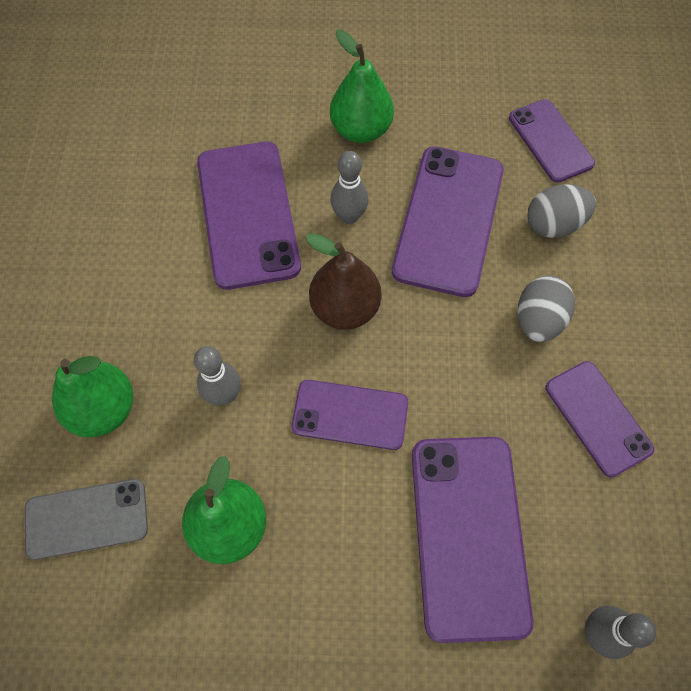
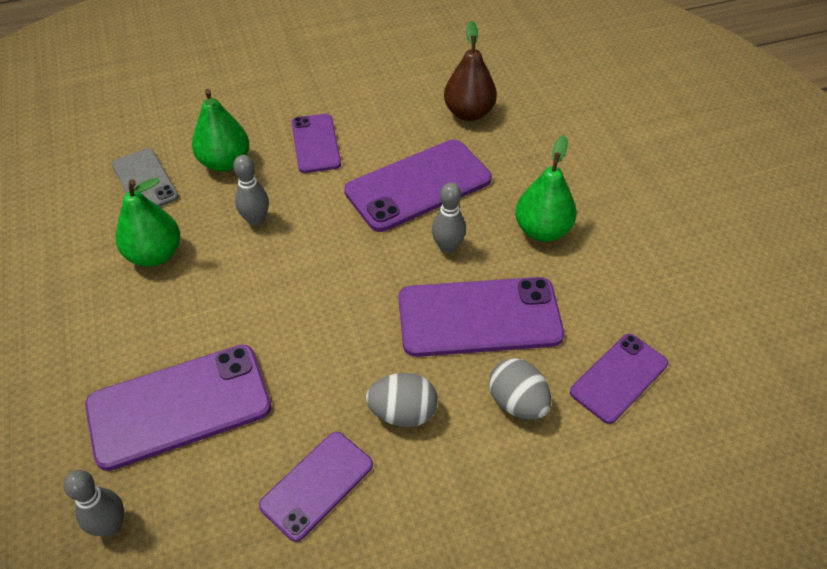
camera: 70 degrees right, 15 degrees down
(345, 308) = (357, 269): brown pear -> brown pear (469, 113)
(350, 415) = (263, 299): purple phone -> purple phone (315, 143)

